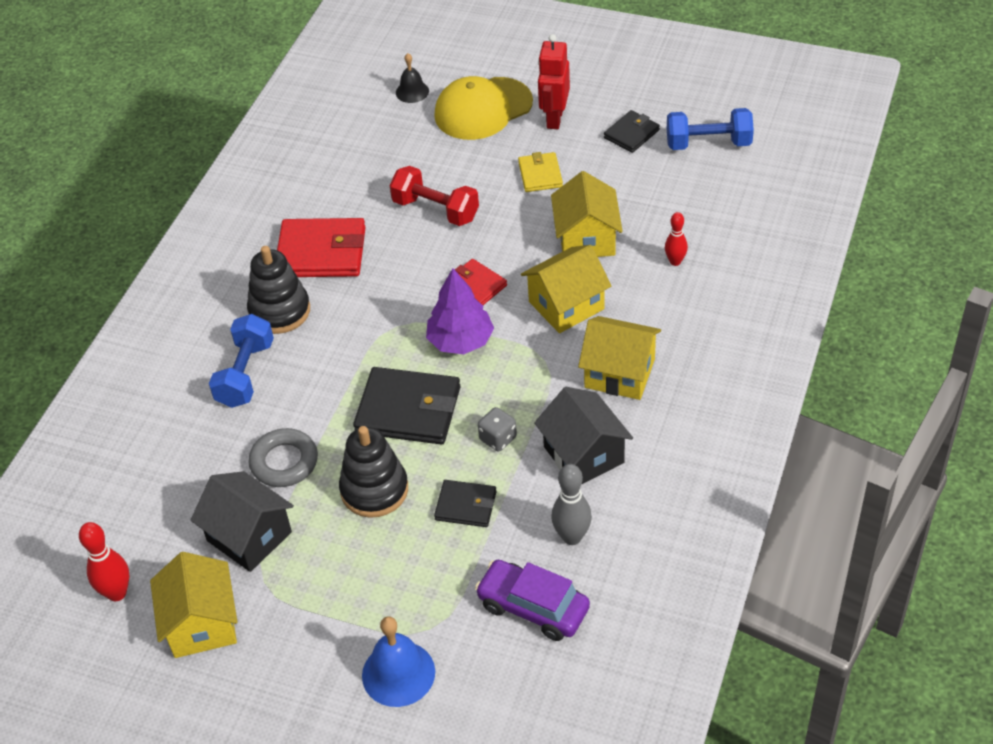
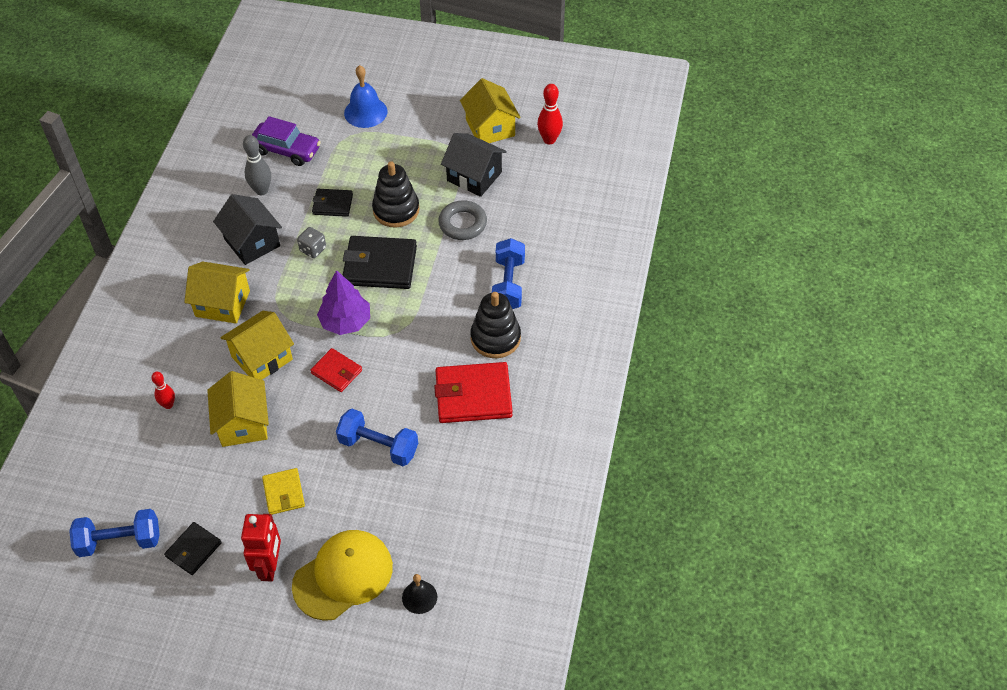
camera: 170 degrees right, 5 degrees up
(435, 210) = (378, 446): red dumbbell -> blue dumbbell

